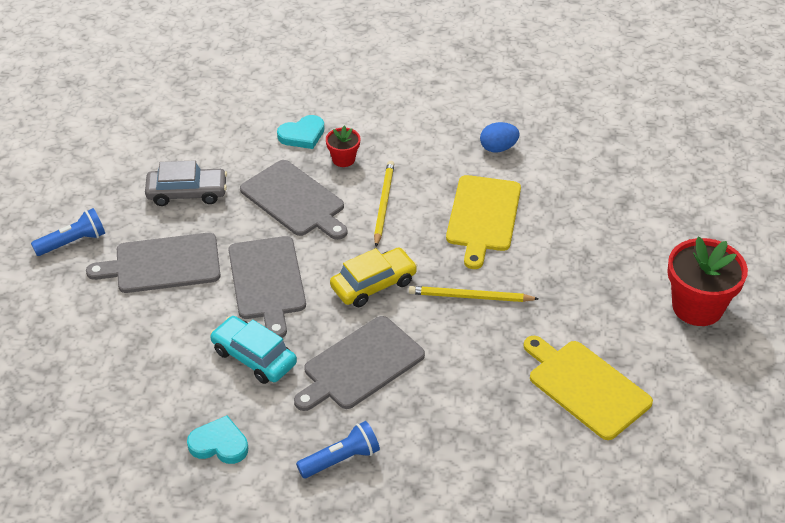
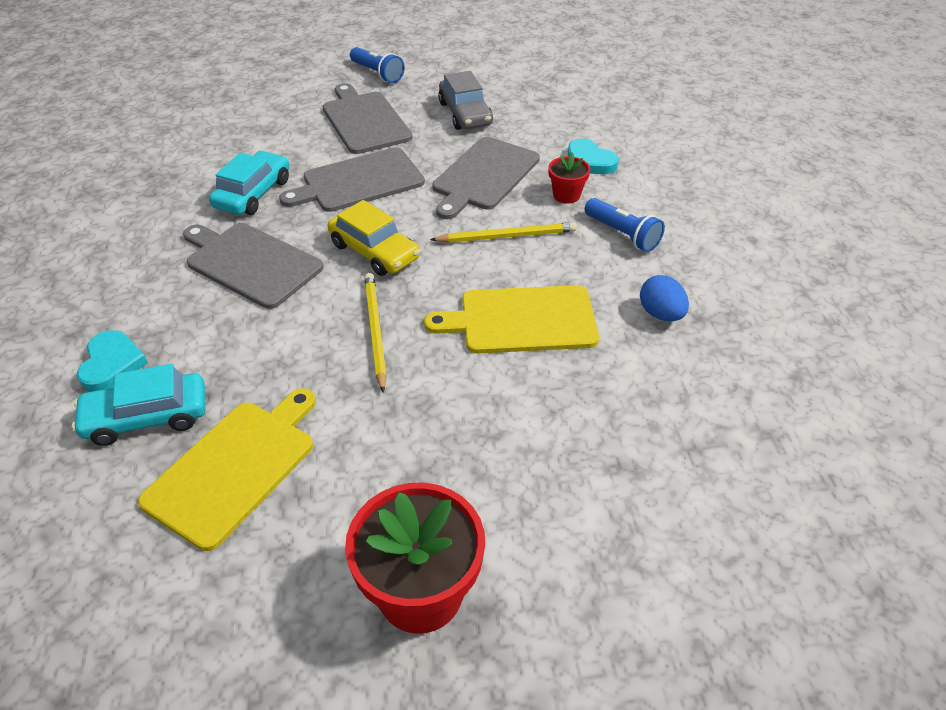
camera: 75 degrees right, 0 degrees up
(219, 444) = (141, 195): turquoise heart -> turquoise heart (112, 364)
(341, 459) = (118, 273): blue flashlight -> blue flashlight (623, 234)
(526, 437) = (147, 417): none -> turquoise car

